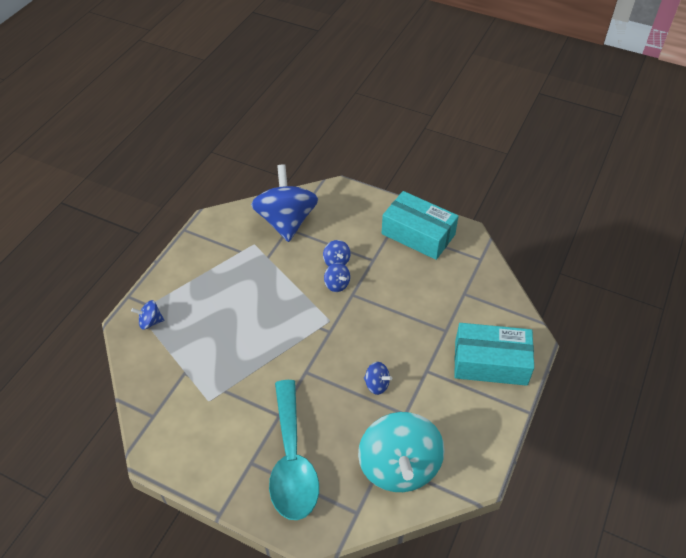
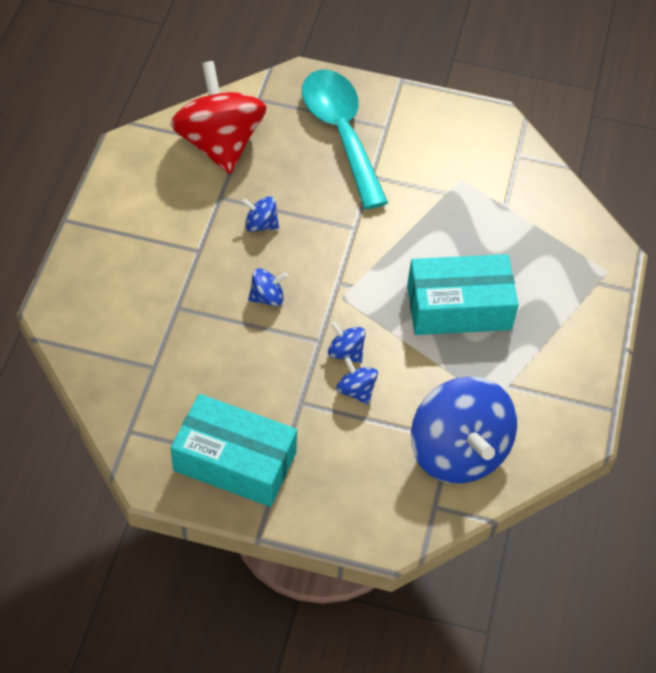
camera: 165 degrees right, 5 degrees up
(150, 322) = (582, 260): blue spinning top -> blue spinning top (267, 297)
(399, 466) = (219, 144): turquoise spinning top -> red spinning top
(490, 362) = (114, 272): turquoise box -> turquoise box (459, 307)

